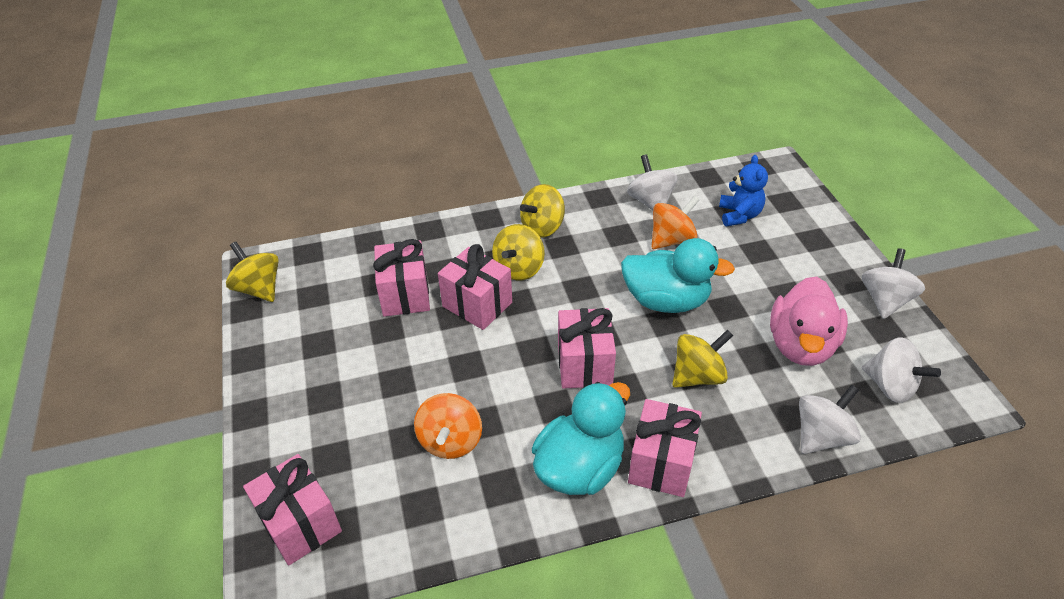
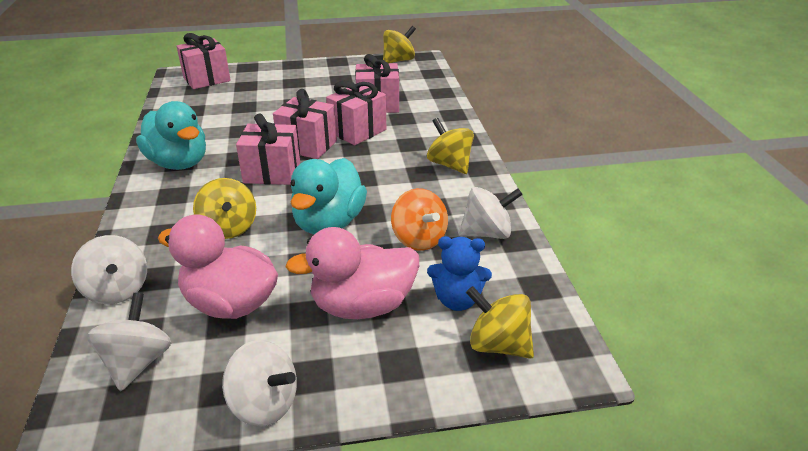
camera: 95 degrees right, 10 degrees down
(450, 441) = (233, 119): orange spinning top -> none
(519, 268) = (395, 150): yellow spinning top -> yellow spinning top (498, 344)
(661, 463) = (156, 197): pink gift -> pink gift (307, 145)
(767, 264) = (362, 306): none -> pink duck
(890, 386) = (138, 362): white spinning top -> white spinning top turned 135 degrees clockwise

